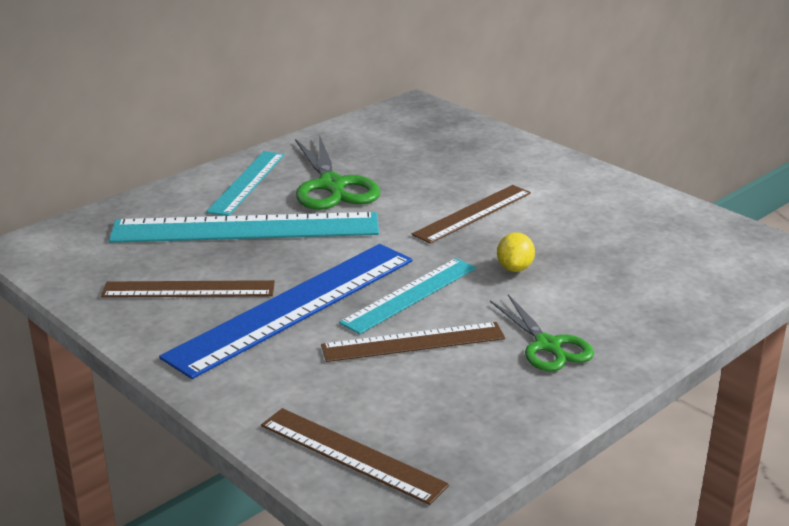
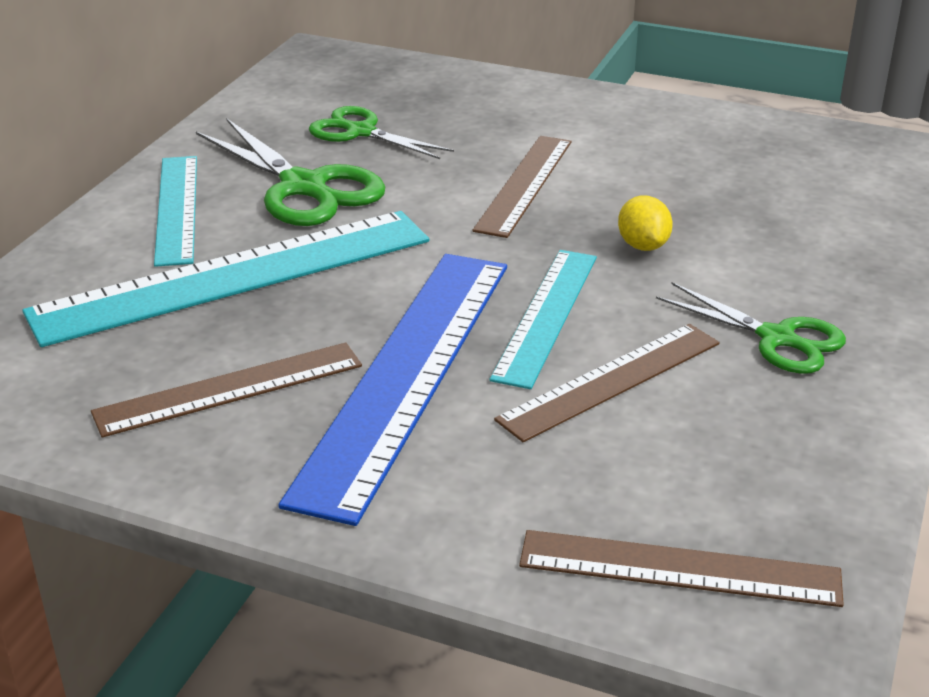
camera: 25 degrees left, 5 degrees up
(398, 159) = (360, 132): none -> green scissors

